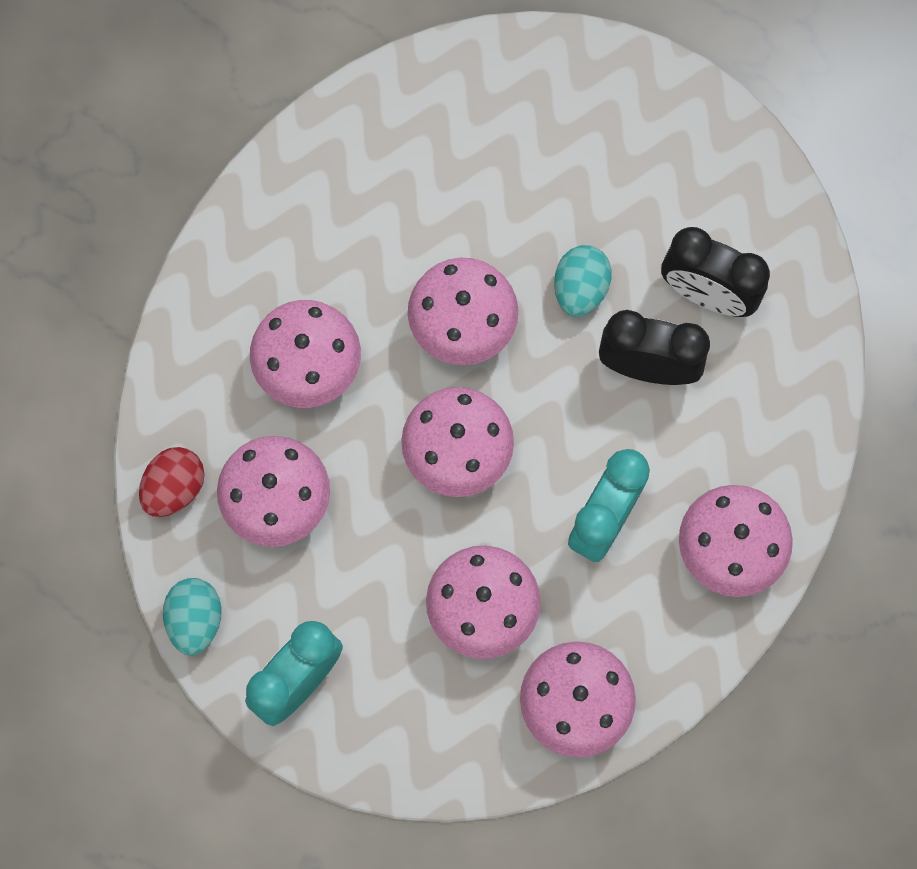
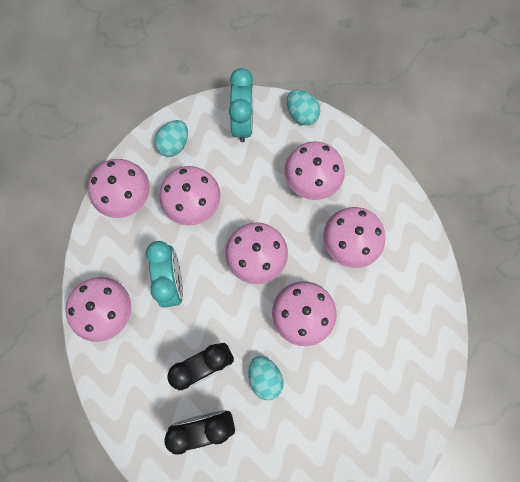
camera: 140 degrees right, 0 degrees up
(174, 488) = (355, 154): red egg -> none
(434, 734) = (174, 144): none -> turquoise egg

